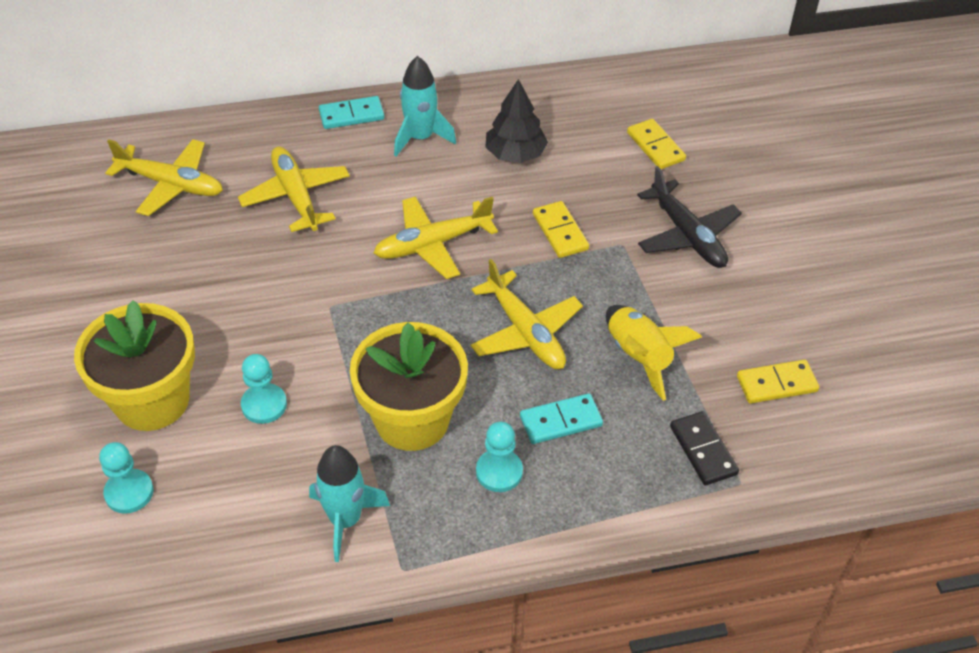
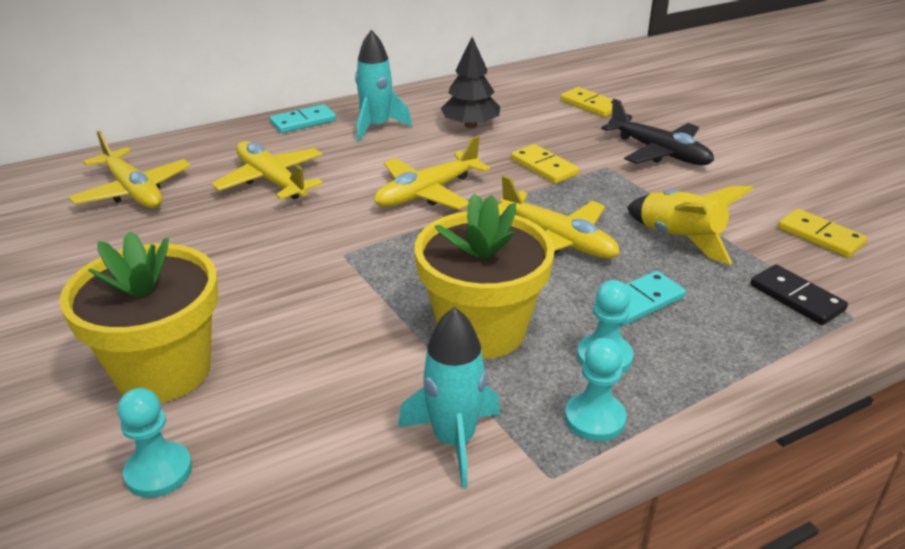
camera: 15 degrees left, 15 degrees down
(171, 184) = (133, 191): yellow plane -> yellow plane turned 45 degrees clockwise
(264, 405) = (304, 349): turquoise pawn -> turquoise pawn (594, 419)
(776, 384) = (820, 236): yellow domino -> yellow domino turned 75 degrees clockwise

